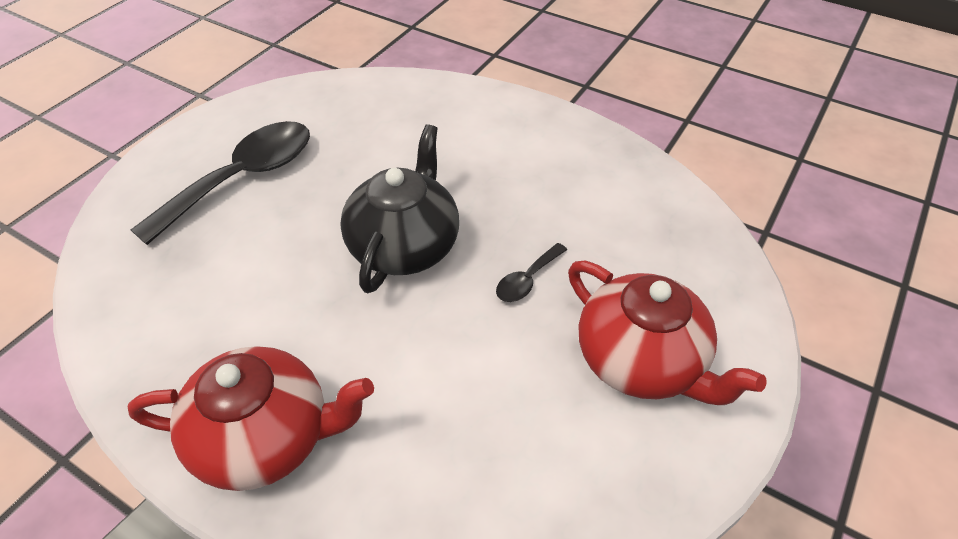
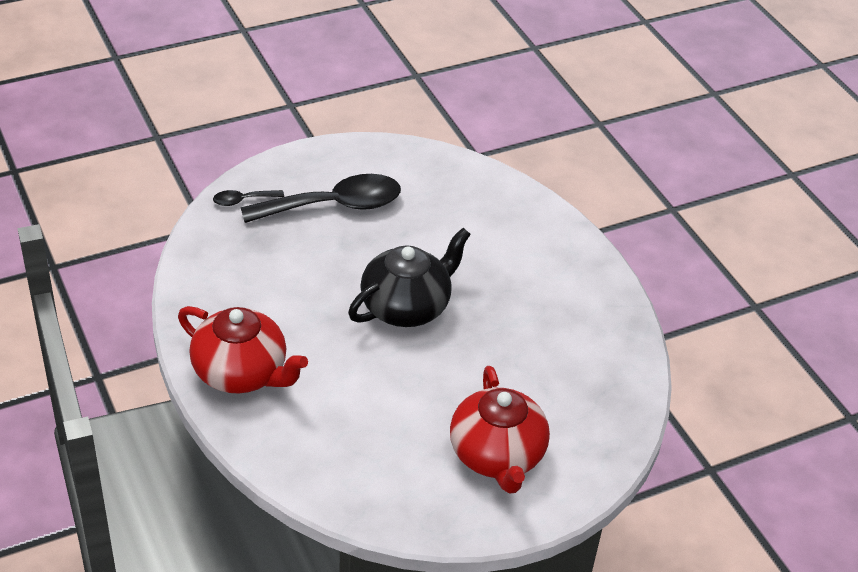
camera: 30 degrees right, 5 degrees down
(527, 280) = (469, 370): black spoon -> black spoon (243, 200)

